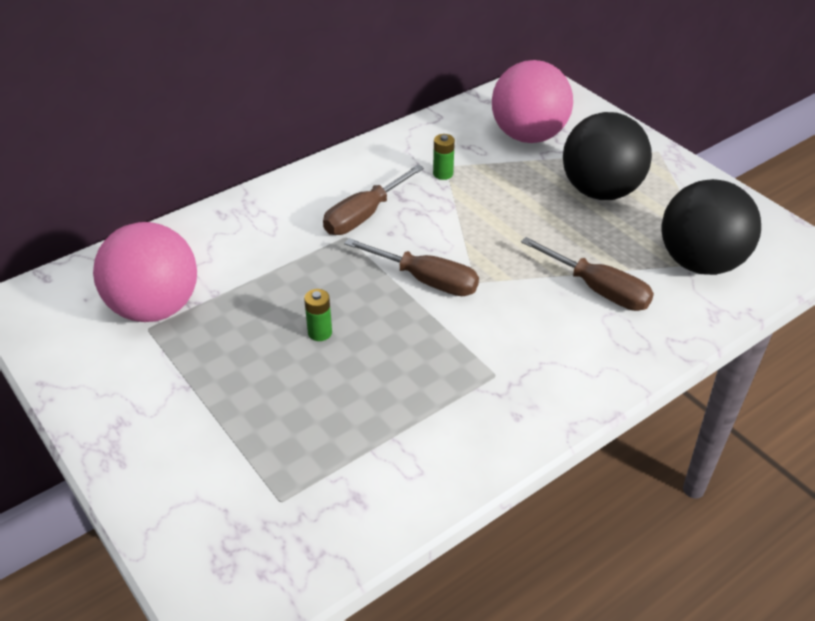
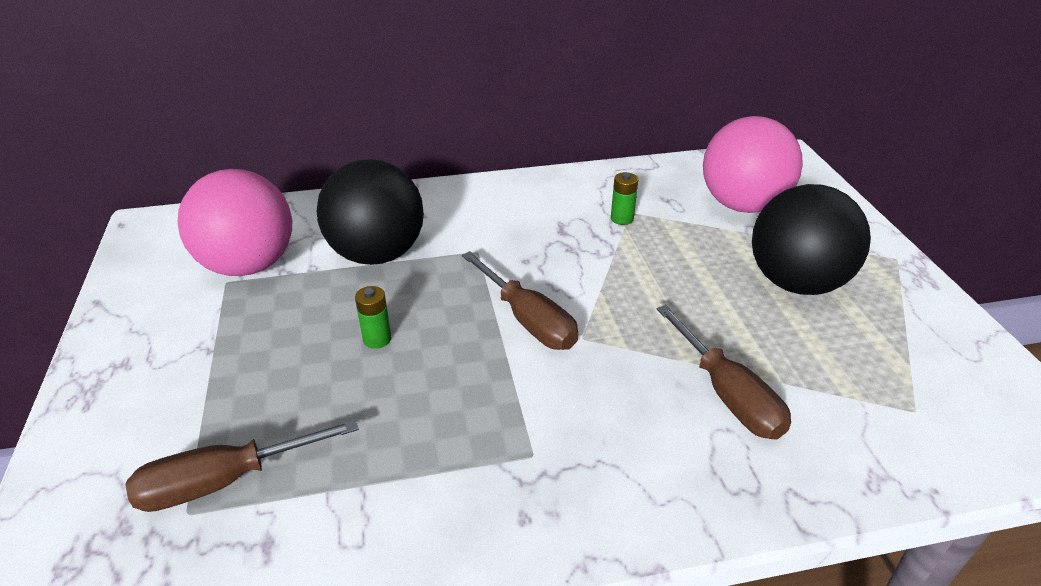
camera: 25 degrees right, 5 degrees down
(365, 215) = (512, 237): brown screwdriver -> brown screwdriver (225, 481)
(700, 263) = (888, 404): black ball -> black ball (377, 254)

